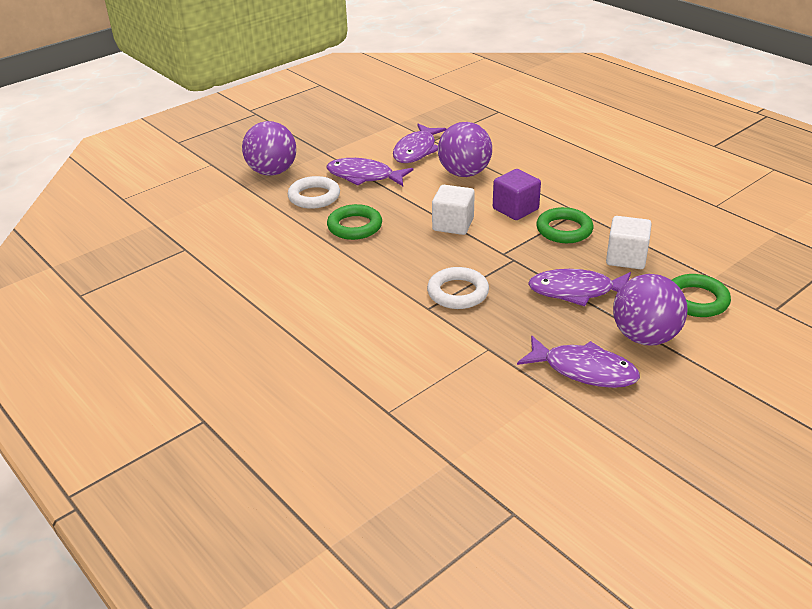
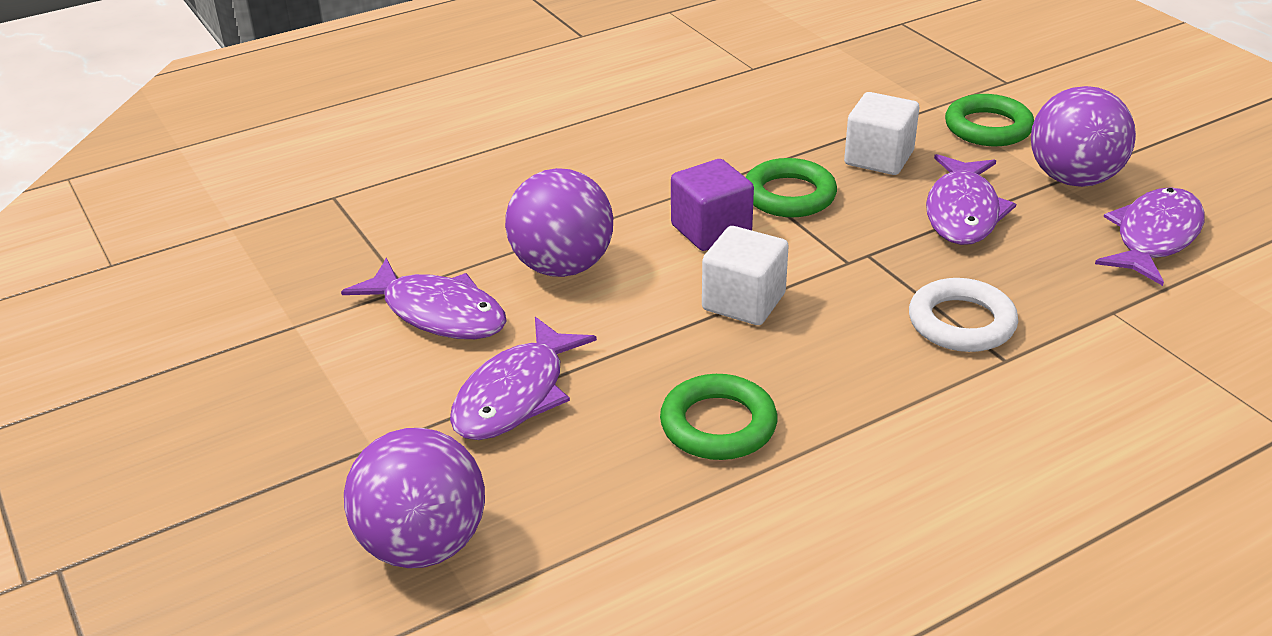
camera: 80 degrees left, 0 degrees up
(314, 197) = (574, 477): white ring -> none

